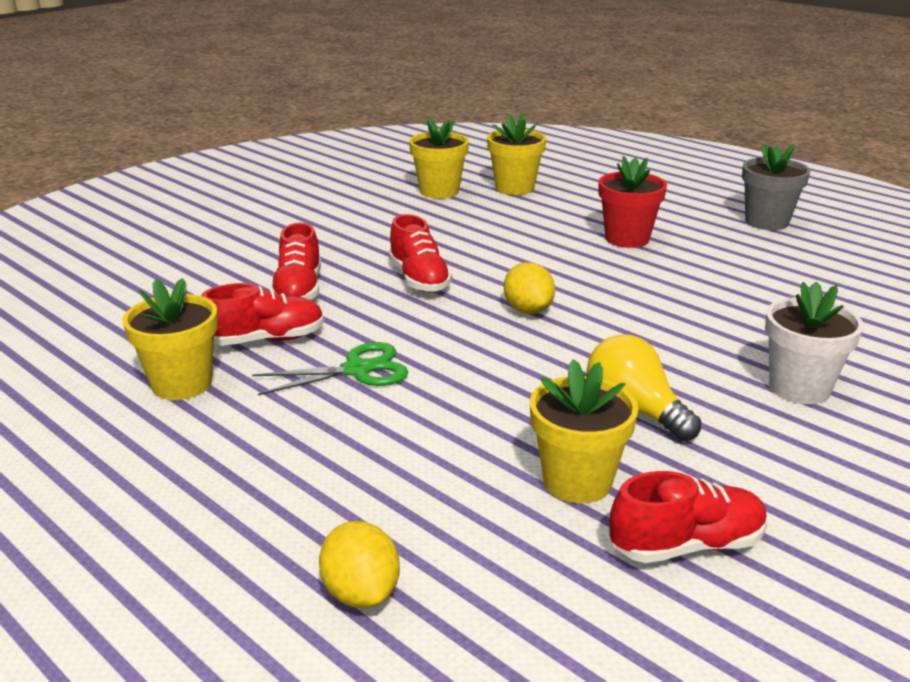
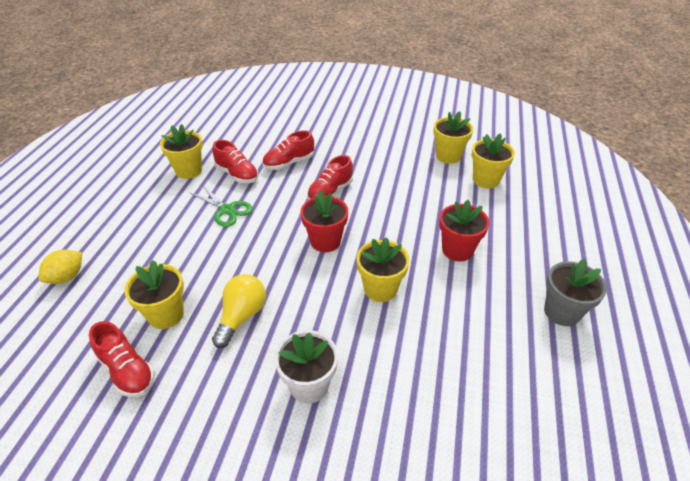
camera: 60 degrees right, 15 degrees up
(528, 310) = (325, 241): yellow lemon -> red flower pot
(657, 299) = (380, 289): none -> yellow flower pot

